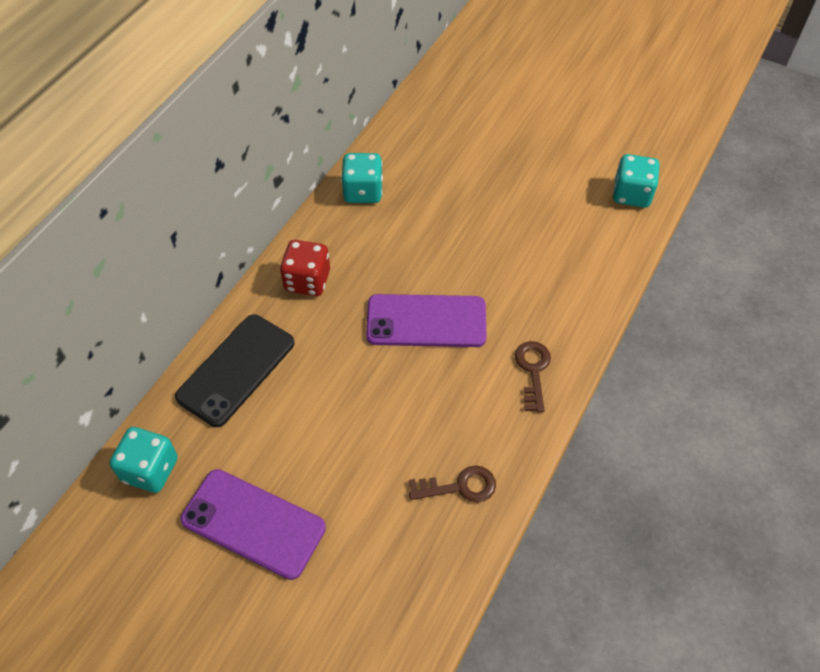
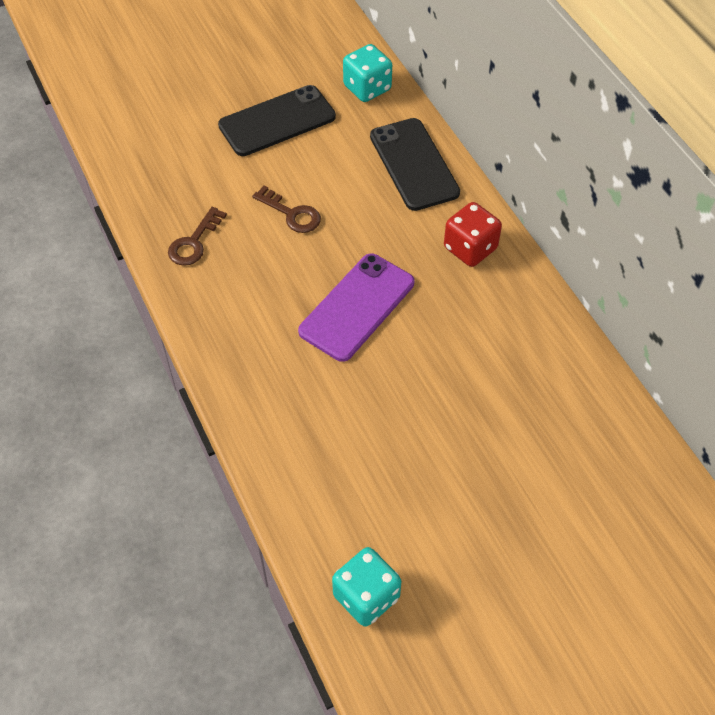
camera: 125 degrees right, 0 degrees up
(253, 523) = (277, 121): purple phone -> black phone
(363, 191) = (553, 345): turquoise dice -> none
(533, 371) = (242, 352): brown key -> brown key (291, 214)

